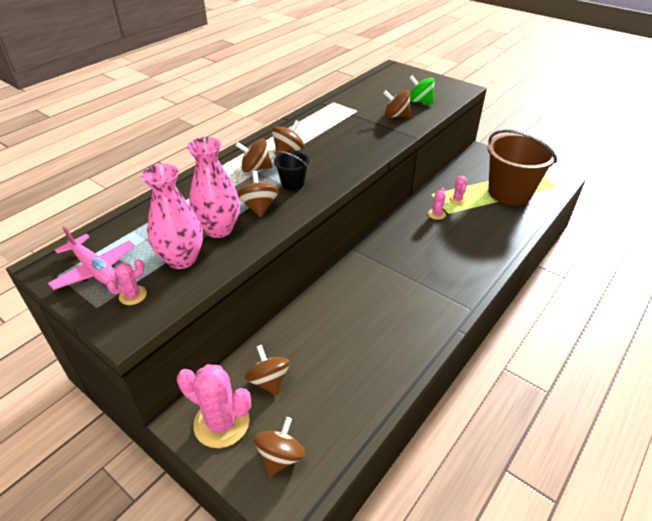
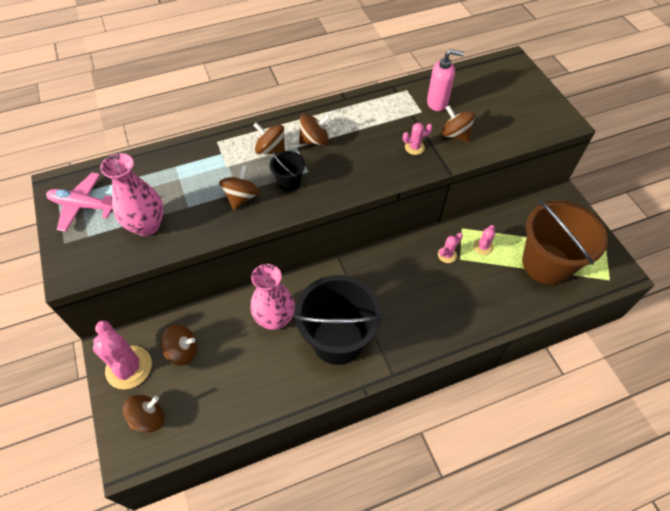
camera: 30 degrees right, 15 degrees up
(95, 269) = (83, 206): pink plane -> pink plane turned 120 degrees clockwise
(133, 295) = (92, 244): pink cactus -> pink cactus (414, 147)
(219, 229) = (194, 207): pink vase -> pink vase (275, 319)
(269, 381) = (183, 351): brown spinning top -> brown spinning top turned 90 degrees clockwise
(364, 102) = (437, 103): none -> pink soap dispenser
(405, 306) = (338, 340): none -> black bucket
(420, 101) = (498, 124): green spinning top -> none

